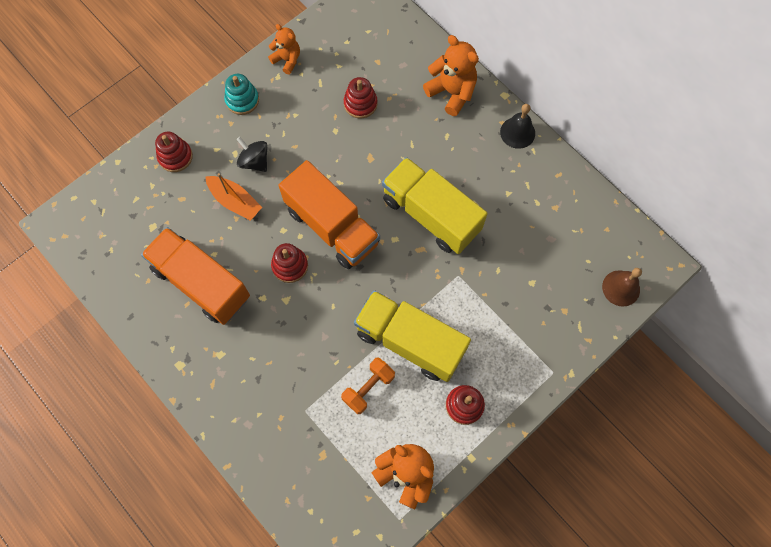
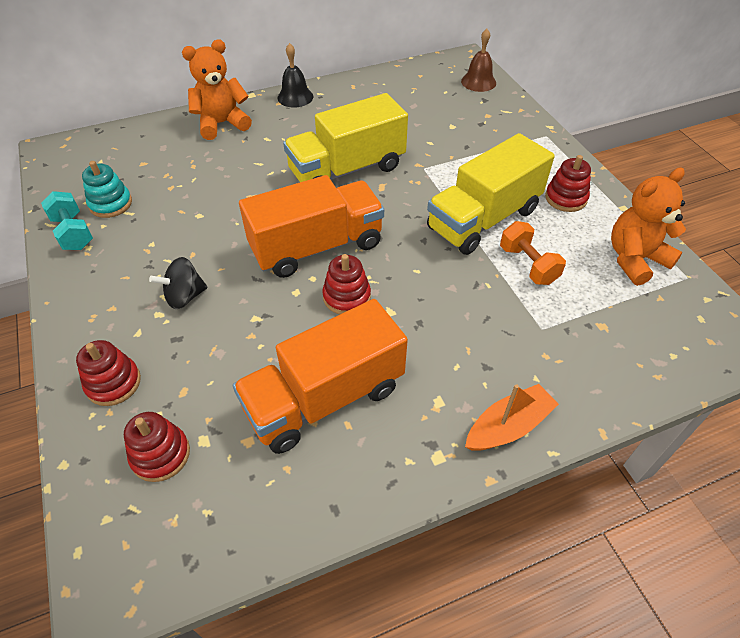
camera: 70 degrees left, 20 degrees down
(235, 201) = (227, 330): orange boat -> orange boat (508, 426)
(242, 100) = (90, 288): turquoise stacking toy -> turquoise stacking toy (111, 204)
(287, 60) = (73, 233): orange teddy bear -> turquoise dumbbell
(360, 104) = (182, 188): red stacking toy -> red stacking toy (160, 455)

